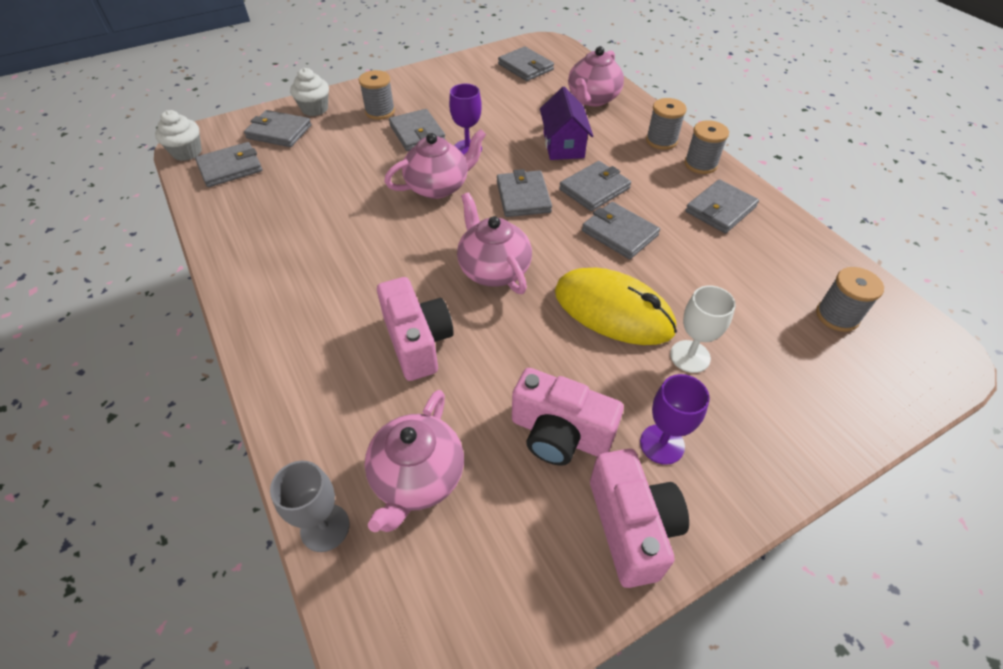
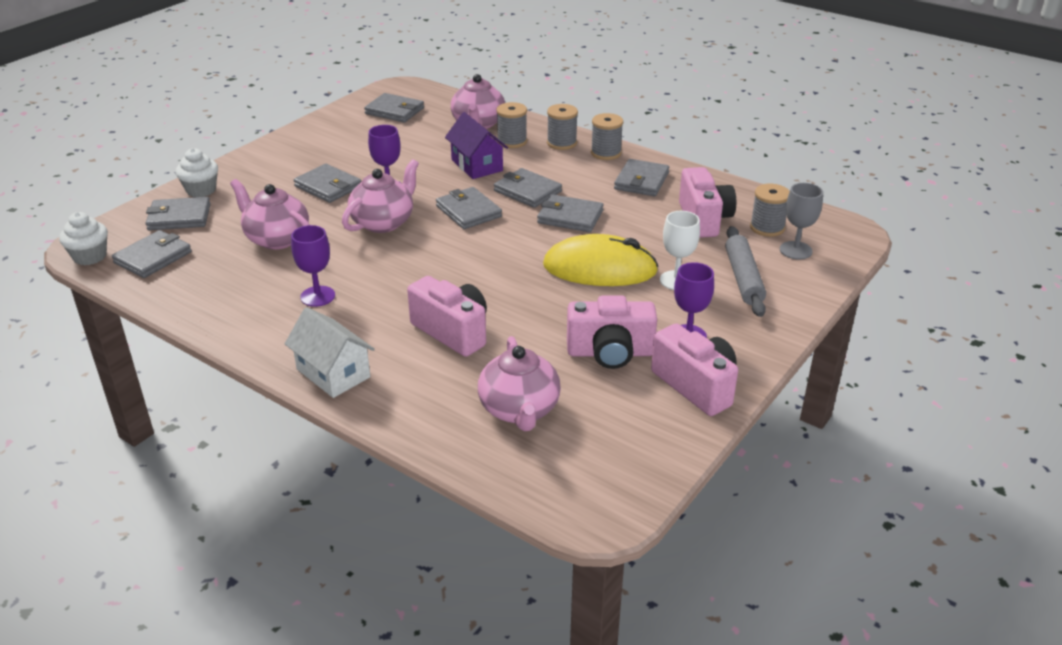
camera: 25 degrees left, 15 degrees down
(278, 353) = (333, 373): none -> white house
(325, 527) = (469, 459): grey goblet -> grey goblet (795, 250)
(327, 254) = (317, 296): none -> purple goblet
(380, 111) = (274, 178): grey spool -> grey spool (512, 141)
(493, 269) = (481, 268): pink teapot -> pink teapot (277, 239)
(594, 189) = (527, 191): grey wallet -> grey wallet turned 75 degrees counterclockwise
(765, 280) = (704, 219): none -> pink camera
(772, 381) = (743, 278): none -> grey rolling pin

